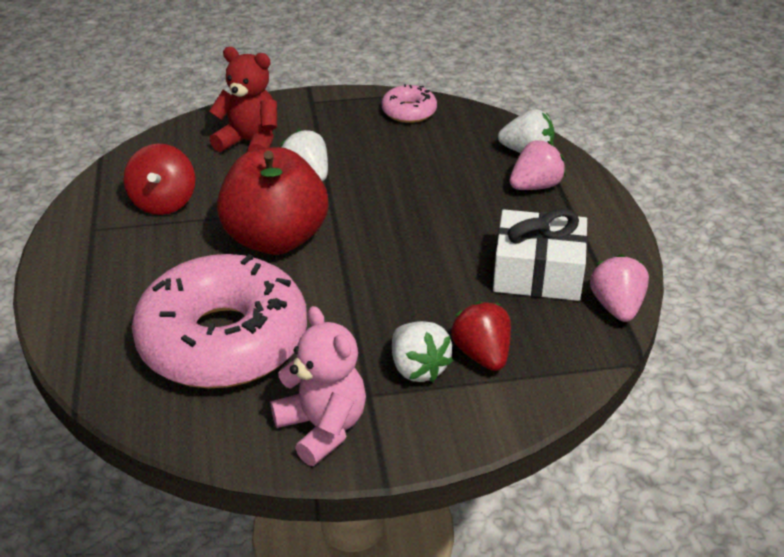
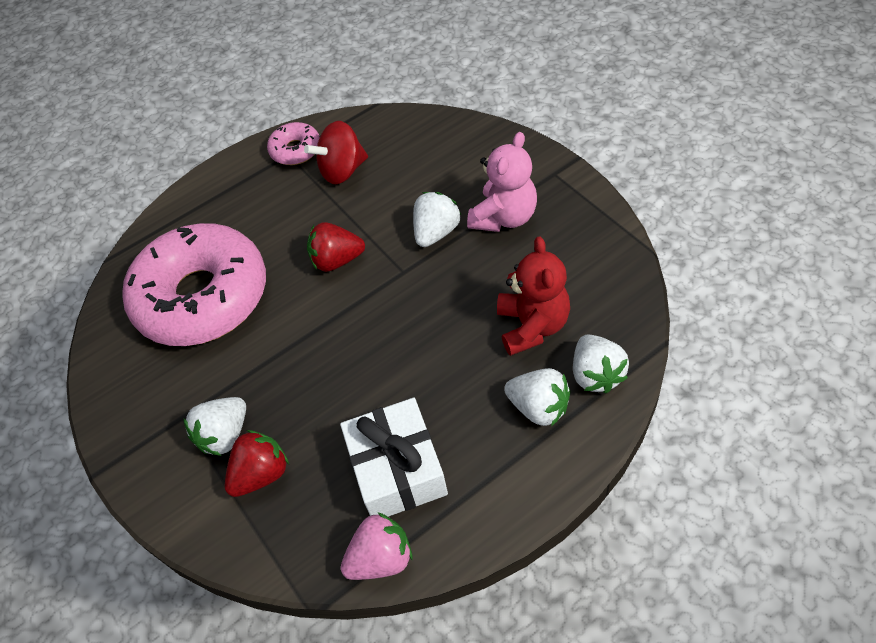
camera: 70 degrees right, 15 degrees up
(250, 142) = (458, 171): red teddy bear -> red teddy bear (532, 326)
(276, 239) = (337, 260): red apple -> red strawberry
(322, 428) = (136, 406): pink teddy bear -> pink teddy bear (504, 217)
(409, 112) = (594, 248): pink donut -> pink donut (295, 150)
(535, 186) = (539, 407): pink strawberry -> white strawberry

